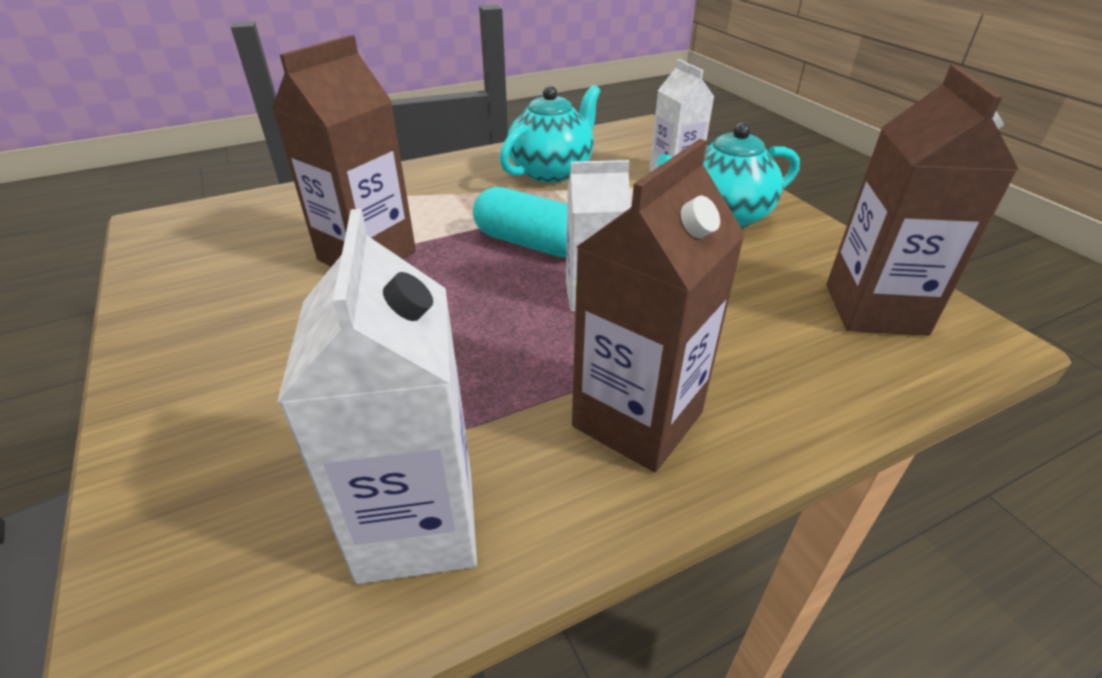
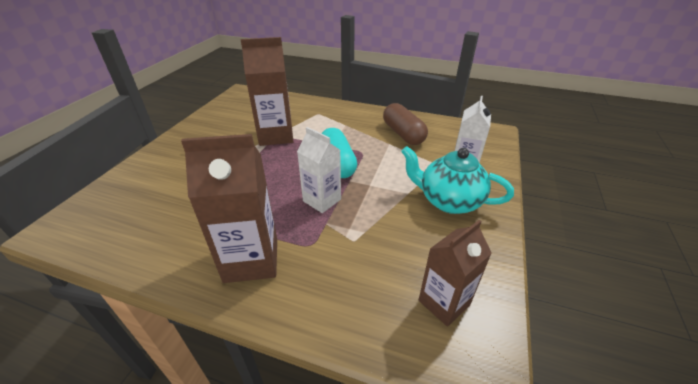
camera: 45 degrees right, 0 degrees up
(417, 524) = (147, 237): white carton -> none
(551, 171) = (403, 134): turquoise teapot -> brown capsule
(875, 309) = (444, 302): brown carton -> brown carton, size x0.66

